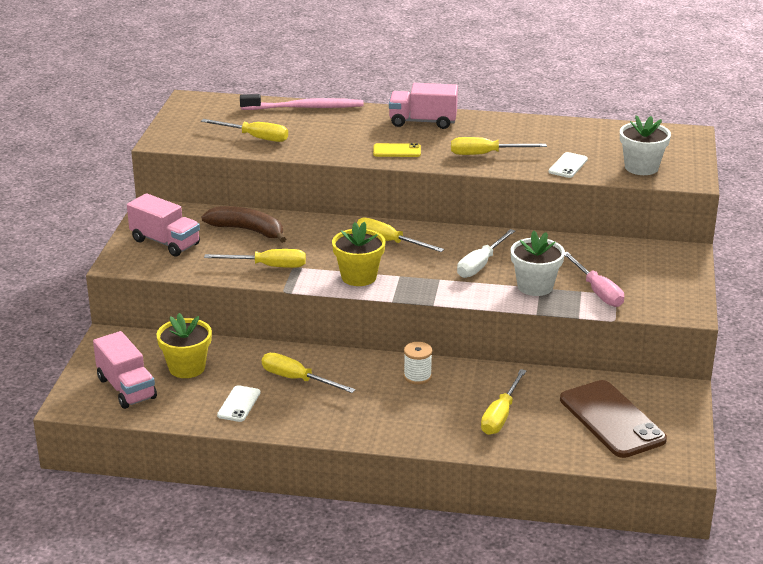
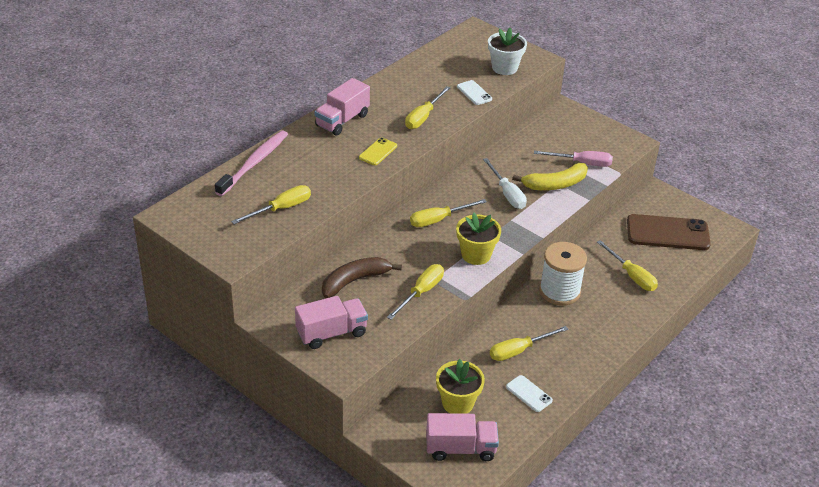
camera: 60 degrees left, 10 degrees up
(417, 376) = (559, 291): white spool -> white spool, size x1.87
(535, 286) = (555, 184): white flower pot -> yellow banana

